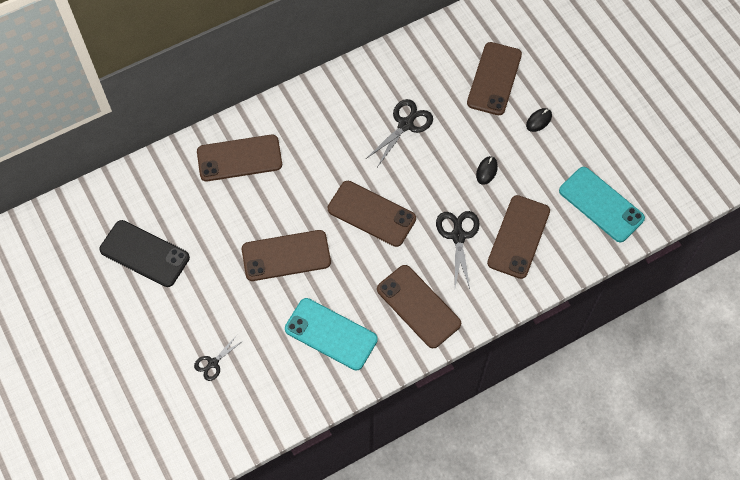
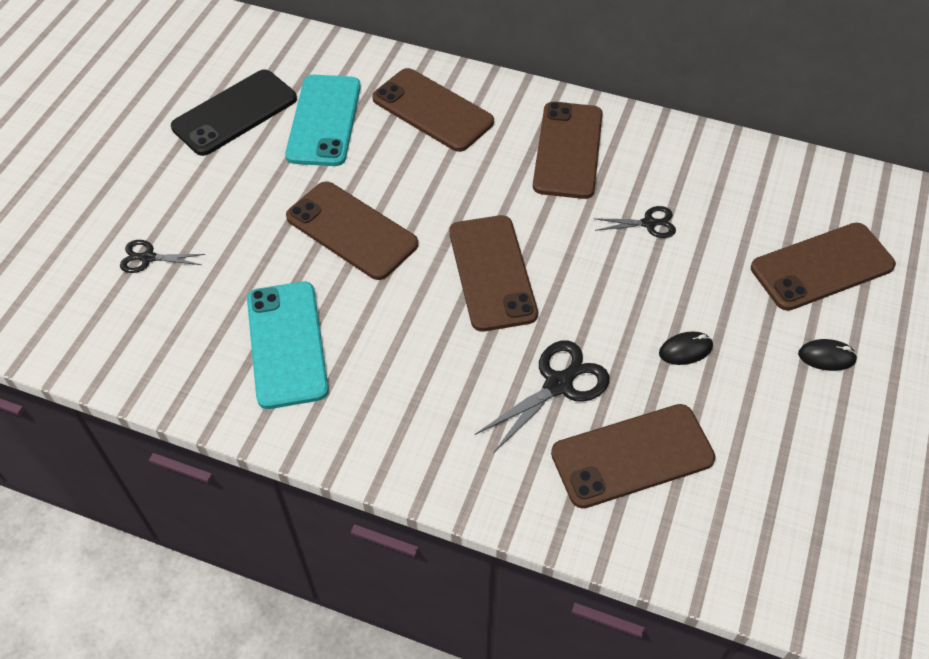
camera: 50 degrees right, 10 degrees down
(144, 253) = (235, 113): black phone -> black phone turned 60 degrees clockwise
(405, 125) = (649, 223): black scissors -> black scissors, size x0.60
(418, 306) = (413, 411): brown phone -> brown phone (568, 150)
(601, 204) = (795, 526): turquoise phone -> turquoise phone (324, 120)

